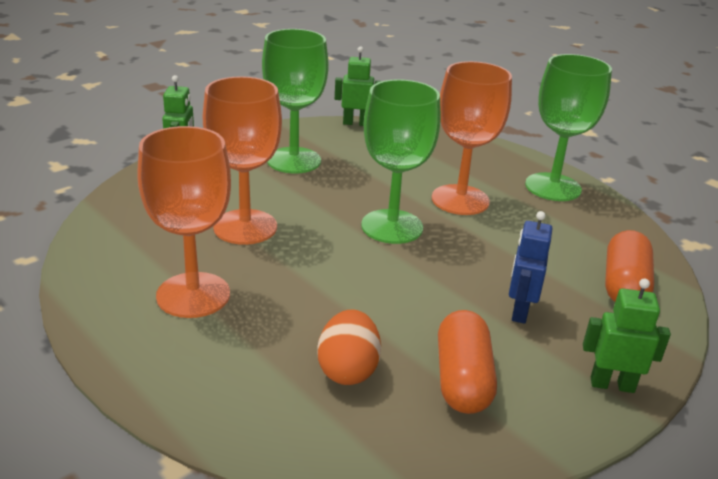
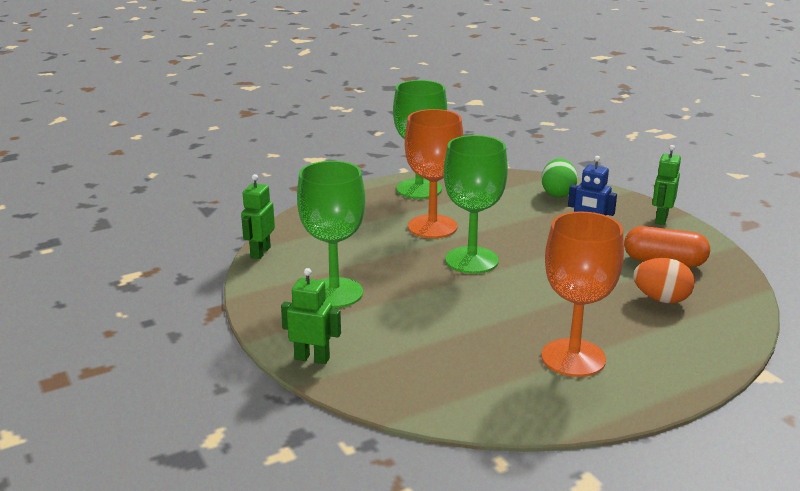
camera: 75 degrees left, 5 degrees down
(245, 227) = (463, 327): orange goblet -> none
(624, 285) = (557, 193): orange capsule -> green egg

